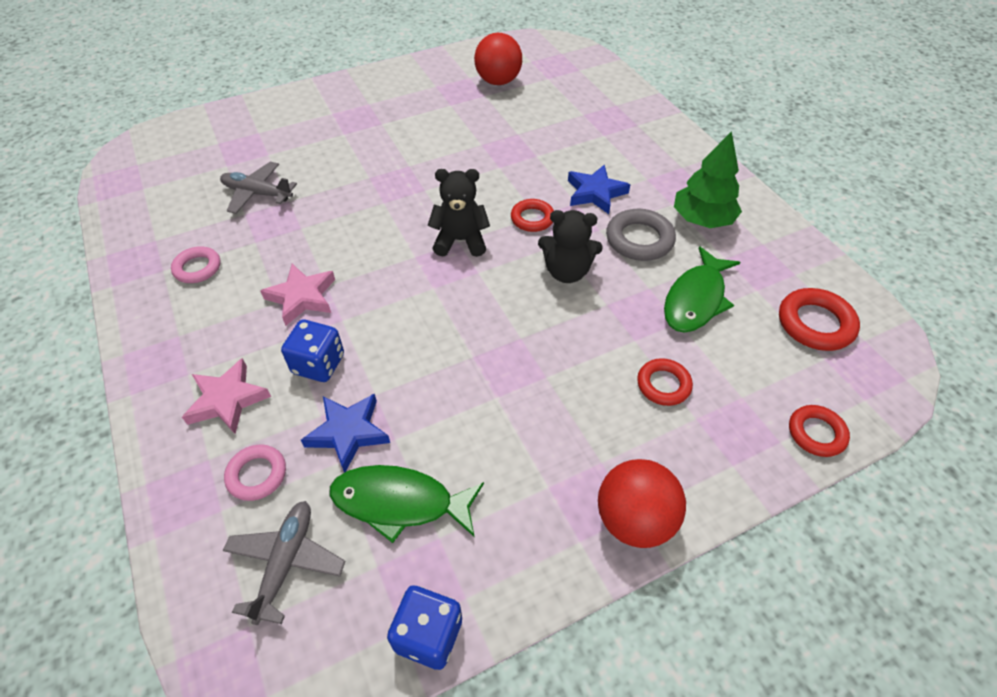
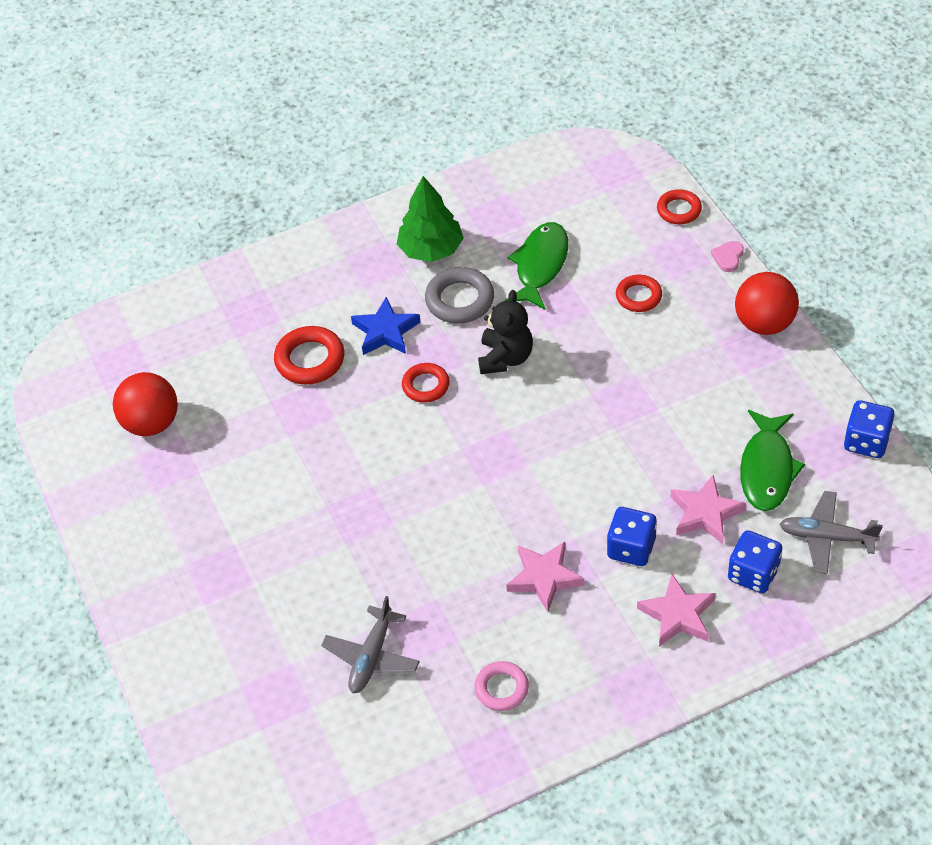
camera: 85 degrees left, 0 degrees up
(257, 475) = (753, 574): pink ring -> blue dice
(348, 432) = (705, 513): blue star -> pink star
(460, 241) = (459, 447): black teddy bear -> none
(696, 299) = (540, 265): green fish -> green fish turned 105 degrees counterclockwise
(744, 485) = (728, 257): none -> pink heart
(815, 324) = (567, 191): red ring -> red ring (310, 360)

